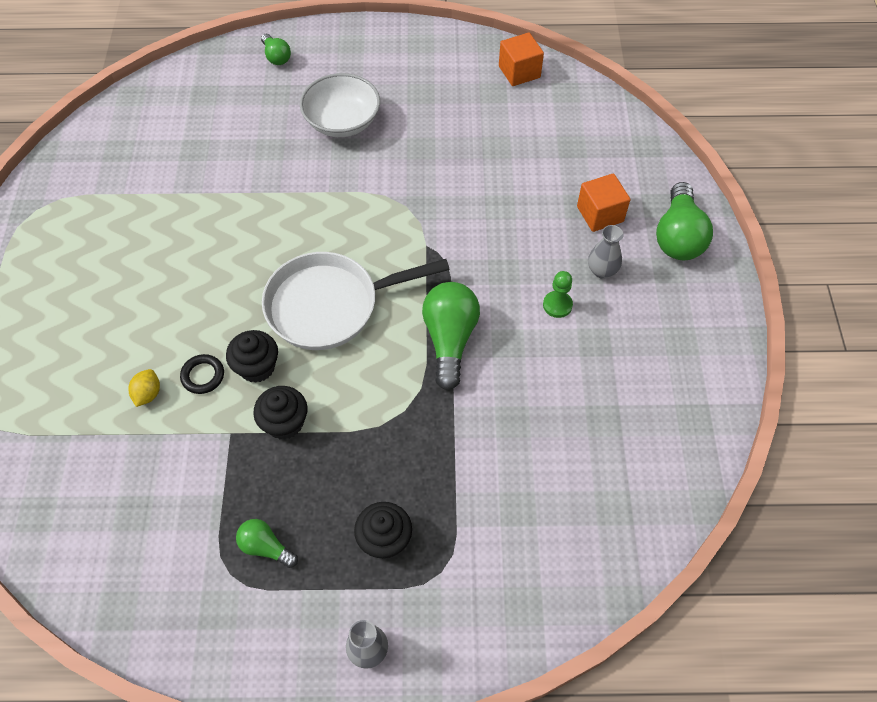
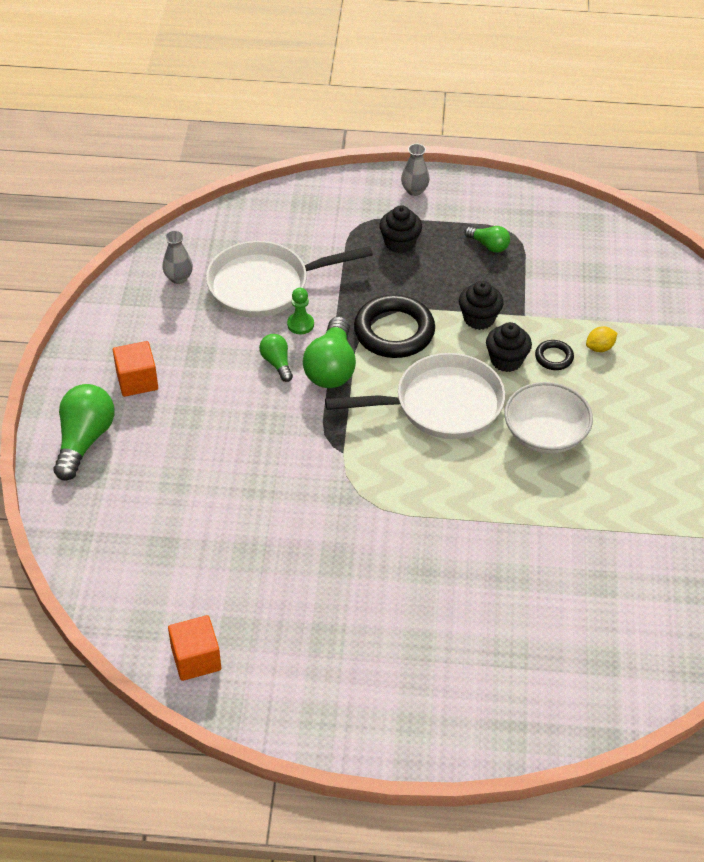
camera: 175 degrees left, 10 degrees down
(148, 394) = (599, 348): yellow lemon -> yellow lemon turned 45 degrees clockwise
(276, 57) = (514, 712): green light bulb -> green light bulb (277, 363)
(342, 121) = (427, 605): white bowl -> white bowl (545, 434)
(384, 394) = (394, 331): none -> black ring
(546, 449) = (265, 285): none -> white pan
(557, 305) = (225, 388): green pawn -> green pawn (300, 324)
(600, 214) = (156, 469): orange cube -> orange cube (137, 381)
(602, 271) = (173, 414): grey vase -> grey vase (178, 278)

